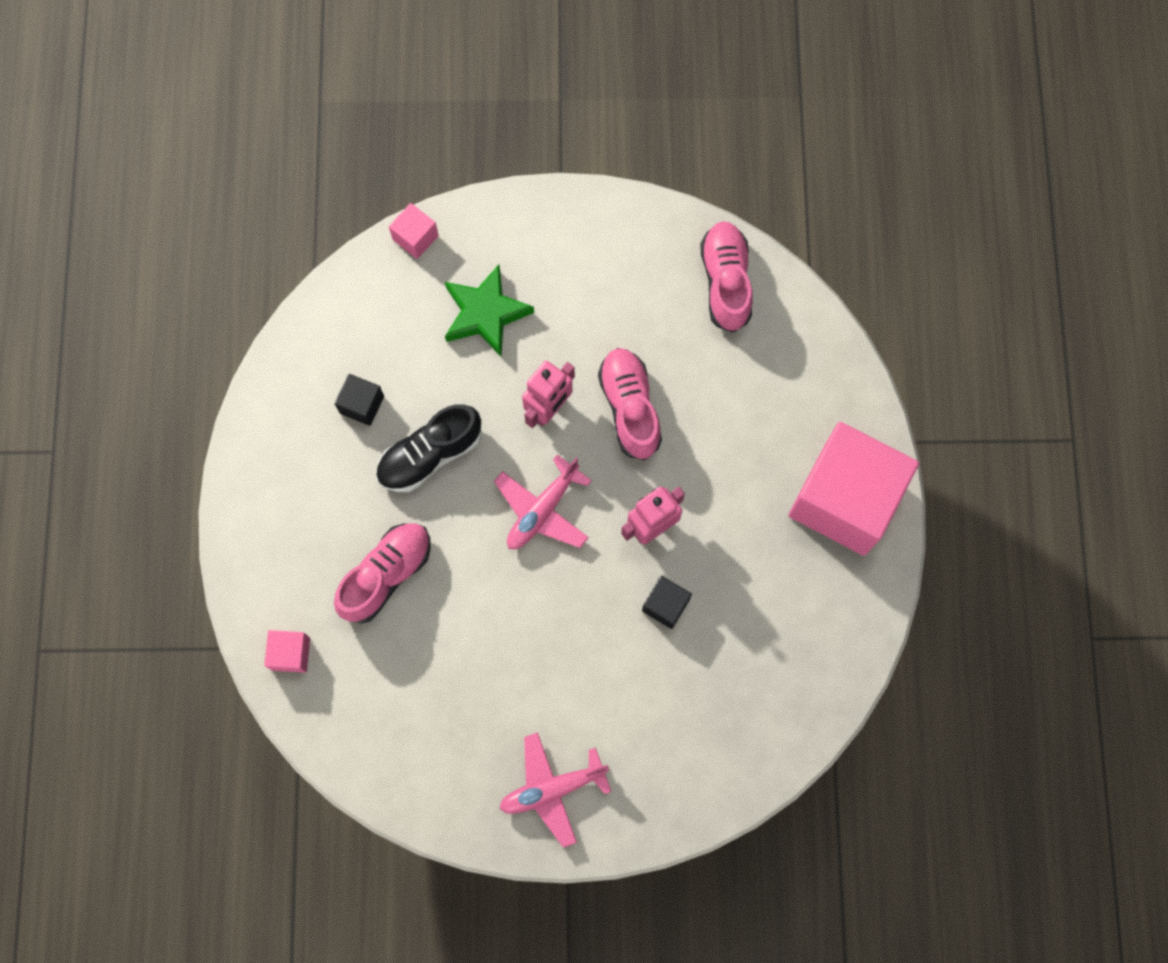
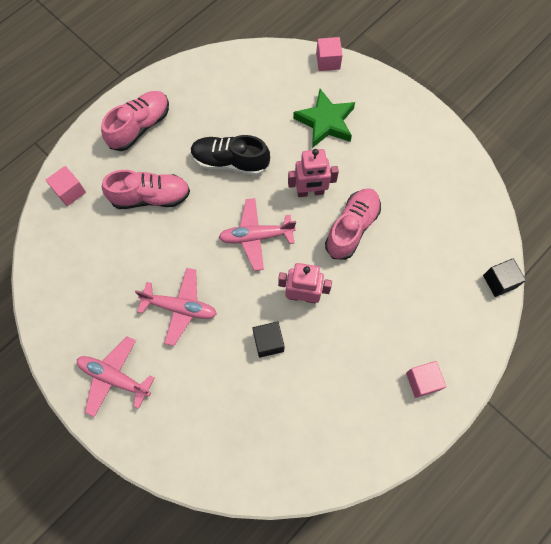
camera: 45 degrees right, 5 degrees down
(362, 405) = (223, 112): black cube -> black cube (499, 281)
(543, 658) = (180, 308): none -> pink plane
(725, 282) = (466, 212): pink shoe -> pink shoe (140, 126)
(844, 500) = (422, 381): pink cube -> pink cube, size x0.40

